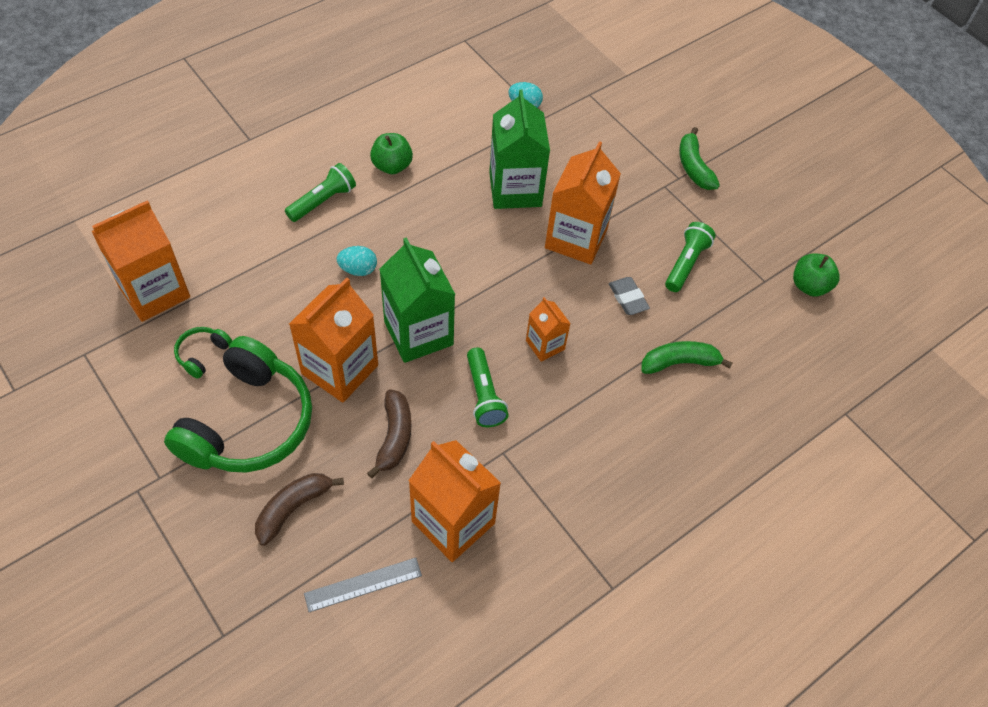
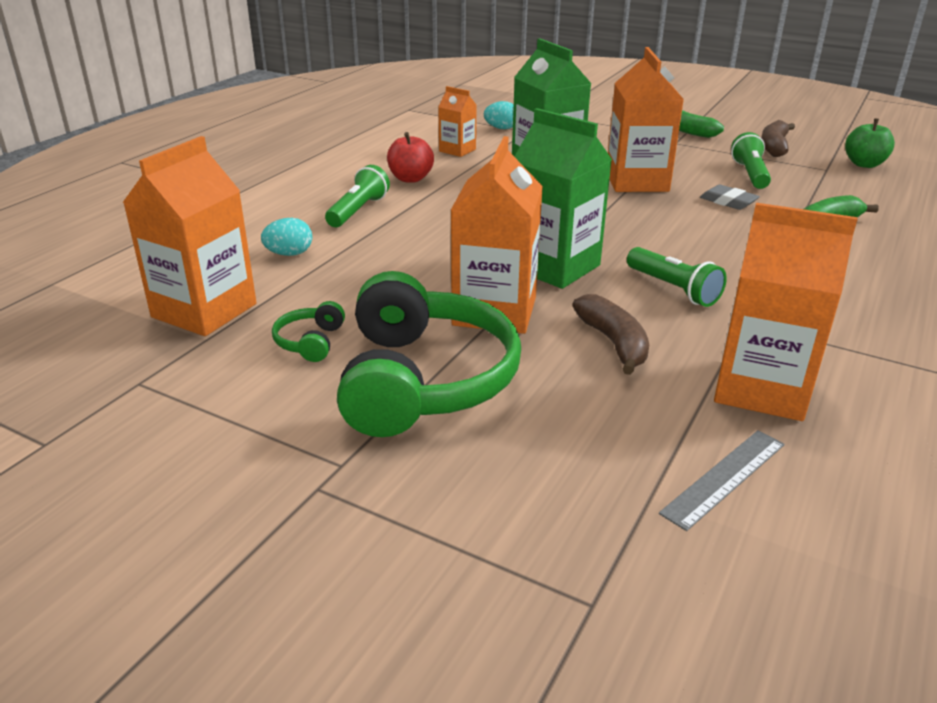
camera: 20 degrees left, 25 degrees down
(293, 508) = (557, 436): brown banana -> brown banana (774, 147)
(358, 269) = (442, 242): turquoise egg -> turquoise egg (289, 254)
(392, 166) = (410, 178): green apple -> red apple
(545, 345) = (691, 244): orange carton -> orange carton (457, 150)

